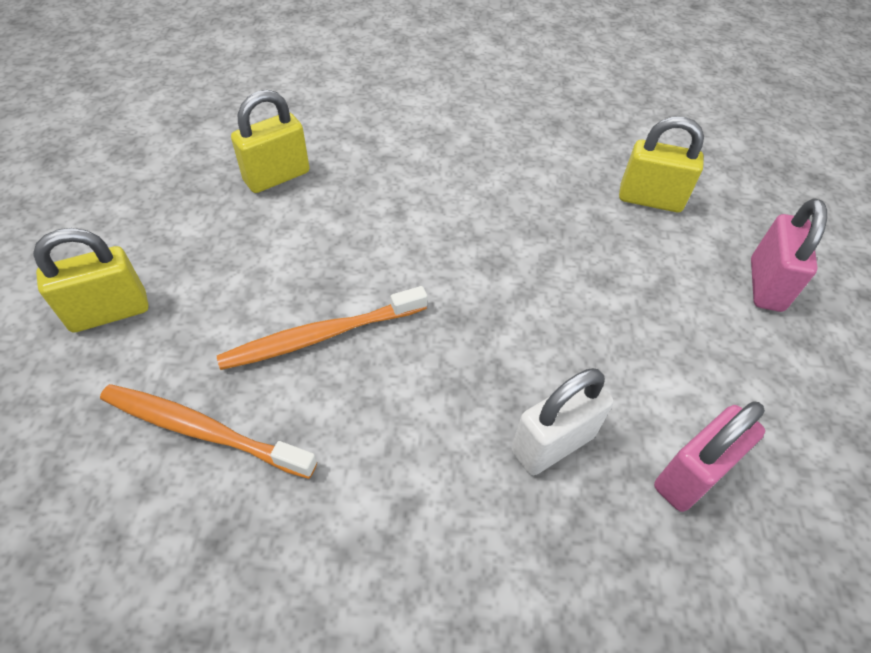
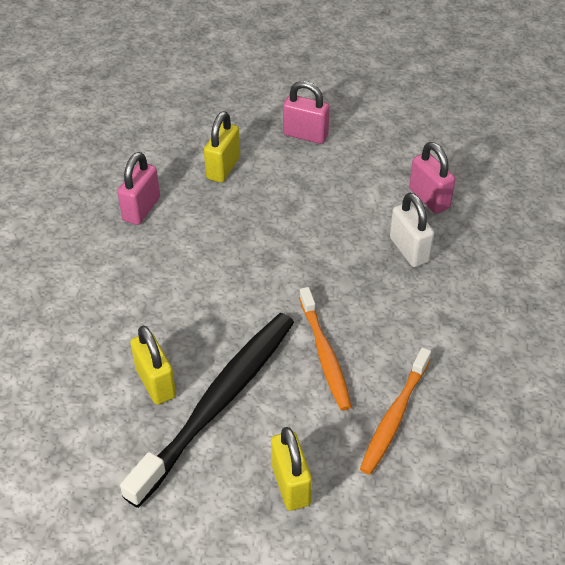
camera: 80 degrees left, 5 degrees down
(244, 232) = (218, 402): none -> black toothbrush
(546, 135) = (141, 209): none -> pink padlock

